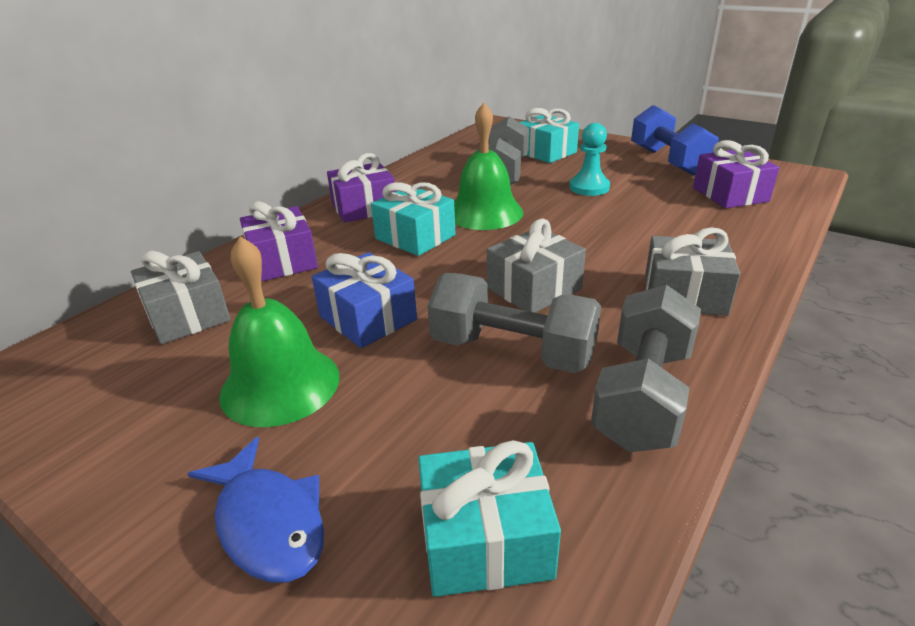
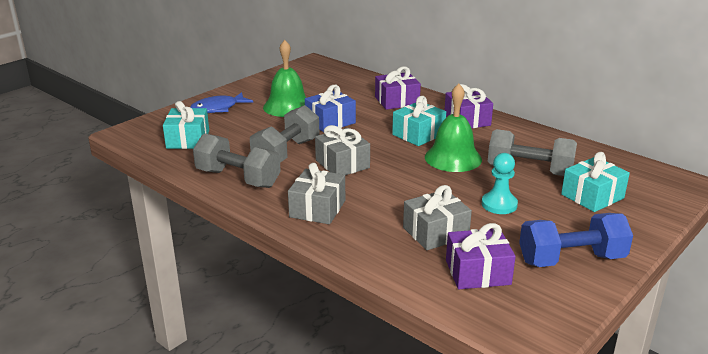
camera: 95 degrees right, 5 degrees down
(188, 315) = (349, 86): grey gift -> grey gift (435, 232)

